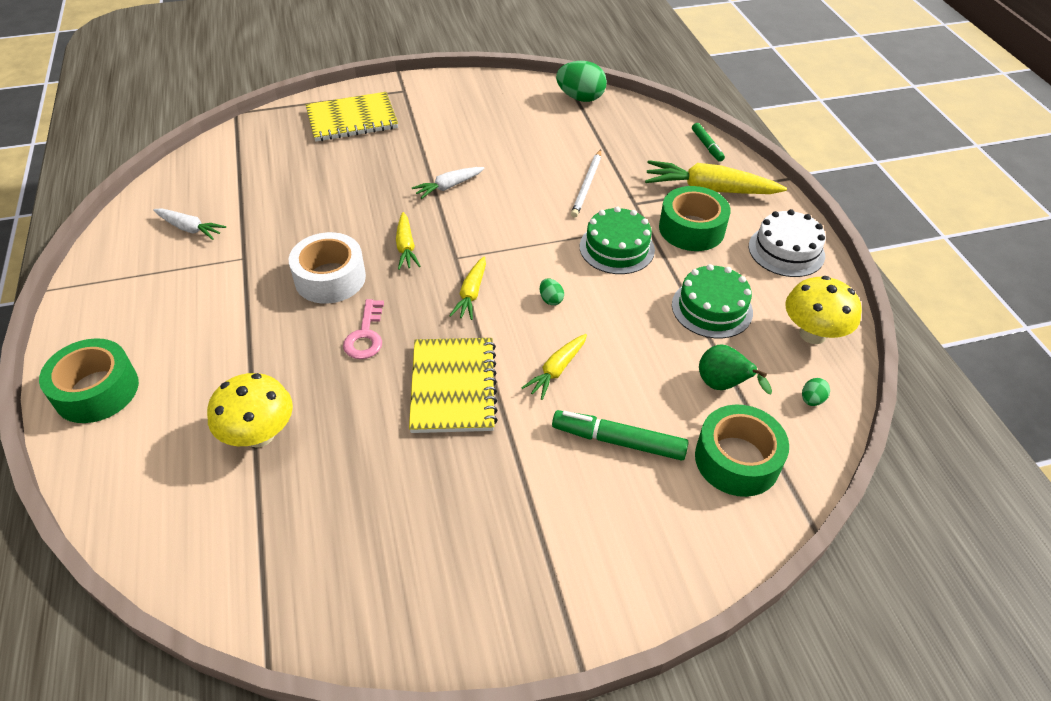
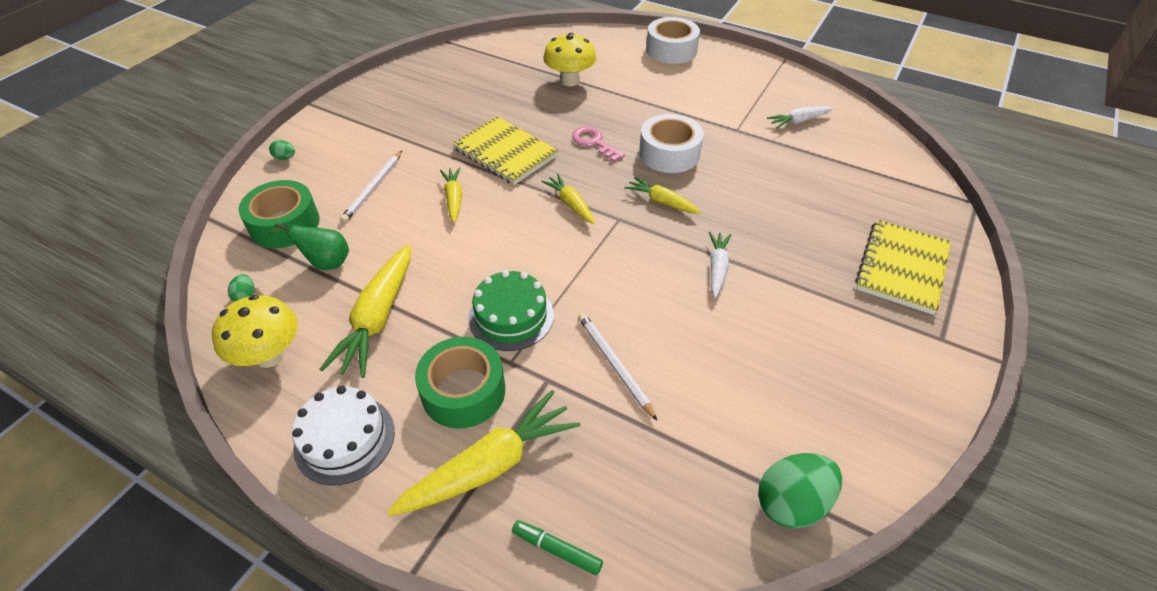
camera: 135 degrees right, 0 degrees up
(96, 390) = (671, 50): green tape -> white tape
(551, 299) = (512, 237): green egg -> green egg (285, 158)
(618, 441) = (373, 188): green marker -> white pencil
(712, 308) = (378, 318): green cake -> yellow carrot

